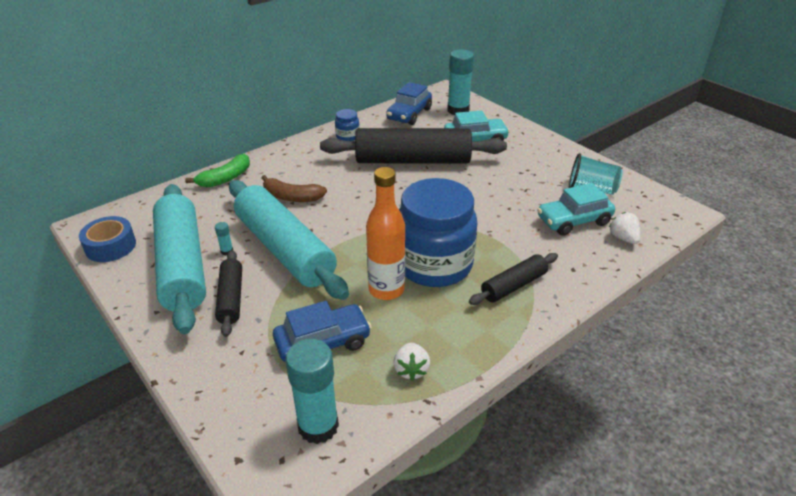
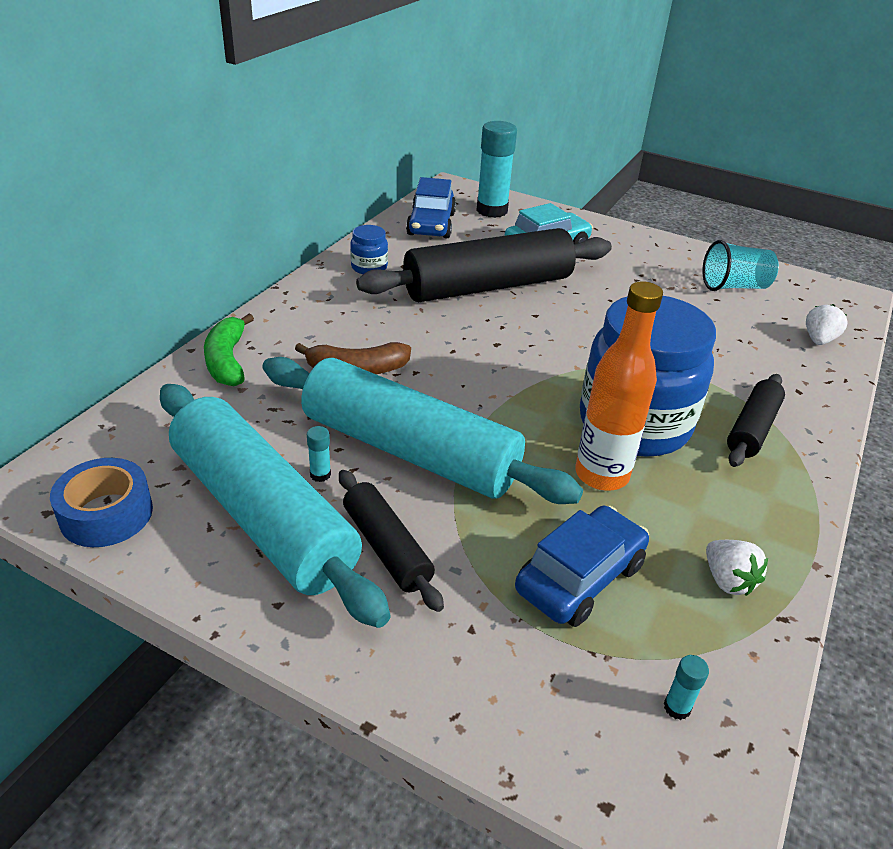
camera: 25 degrees left, 0 degrees up
(225, 178) = (227, 361): green banana -> green banana turned 150 degrees clockwise
(318, 426) = (677, 707): turquoise glue stick -> turquoise glue stick, size x0.41
(573, 221) = (748, 330): turquoise car -> none
(623, 238) = (818, 340): white strawberry -> white strawberry turned 75 degrees clockwise

